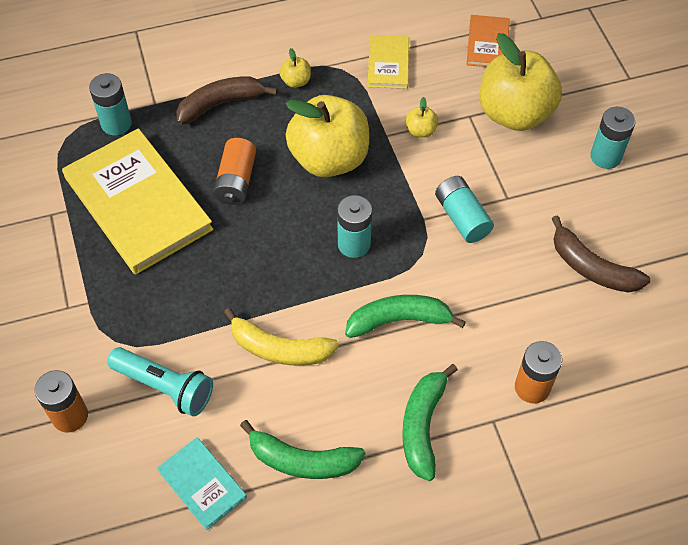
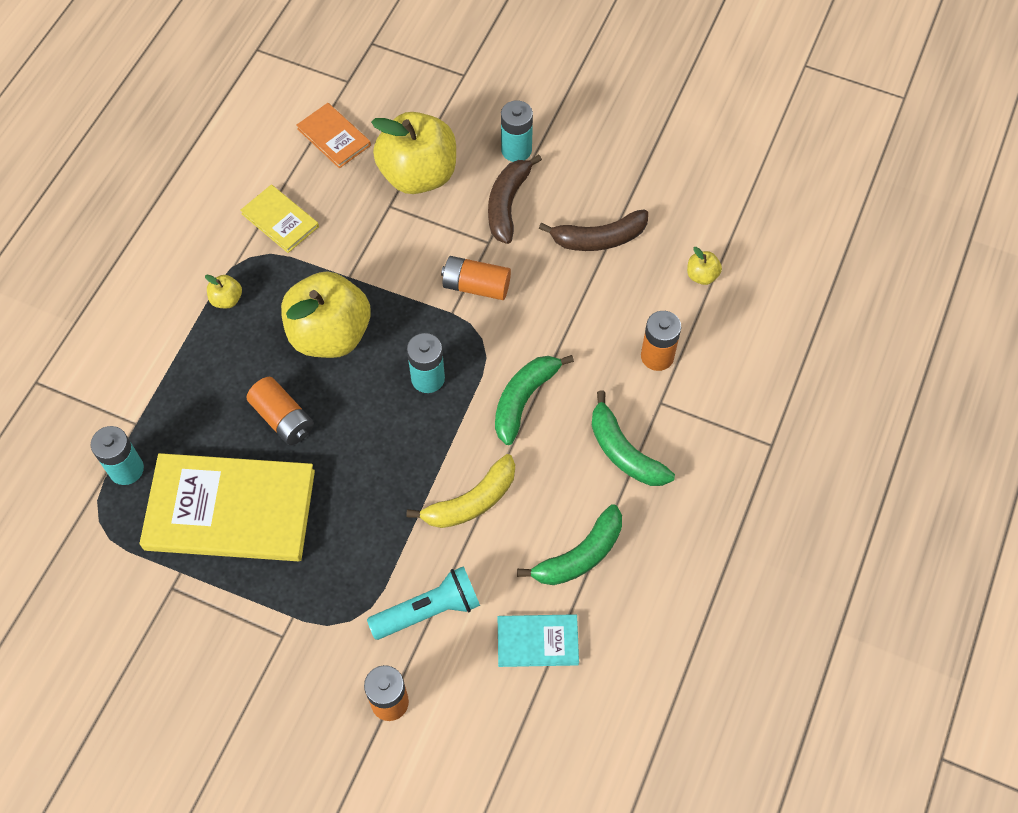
camera: 50 degrees left, 5 degrees up
(221, 104) = (191, 372): brown banana -> brown banana (507, 204)
(420, 131) = (369, 250): yellow apple -> yellow apple (702, 275)
(462, 217) = (476, 286): turquoise battery -> orange battery

